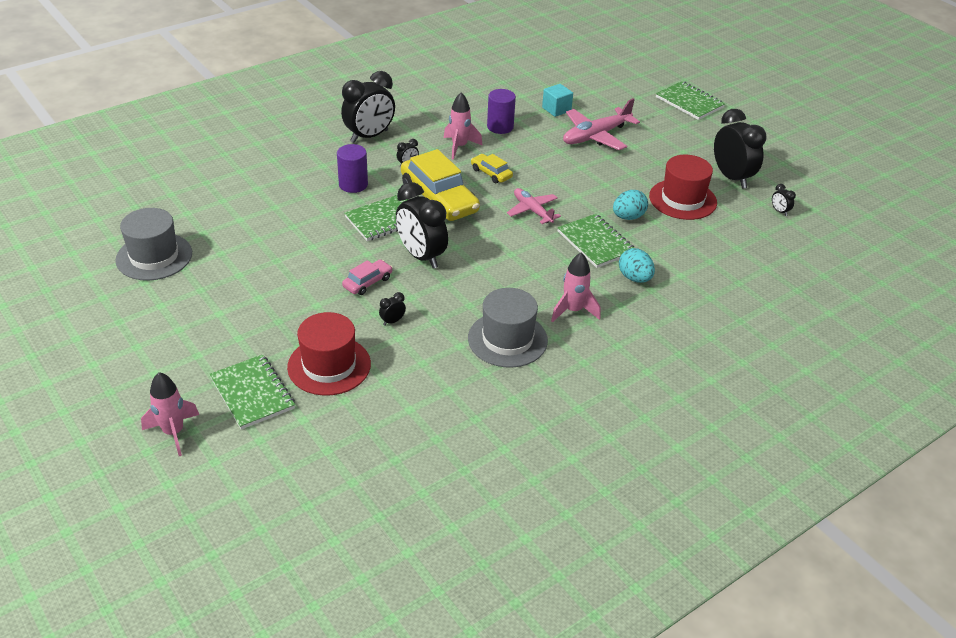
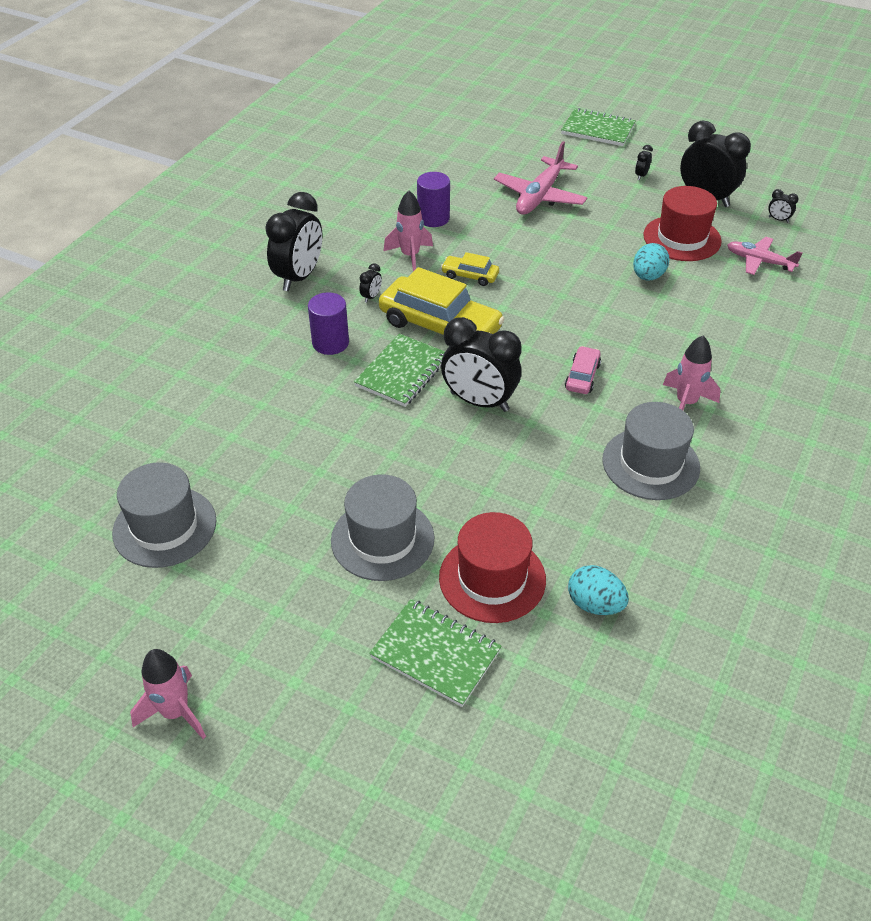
camera: 25 degrees left, 5 degrees up
(173, 432) = (385, 750): pink rocket -> pink rocket (175, 712)
(279, 315) = (382, 539): none -> grey hat
(367, 282) = (448, 457): pink car -> pink car (582, 376)
(392, 321) = (515, 493): black clock -> black clock (641, 175)
(532, 210) = (549, 304): pink plane -> pink plane (759, 261)
(556, 109) = (474, 179): turquoise cube -> none
(596, 242) = (641, 317): green notebook -> none
(634, 278) = (711, 342): turquoise egg -> turquoise egg (595, 604)

